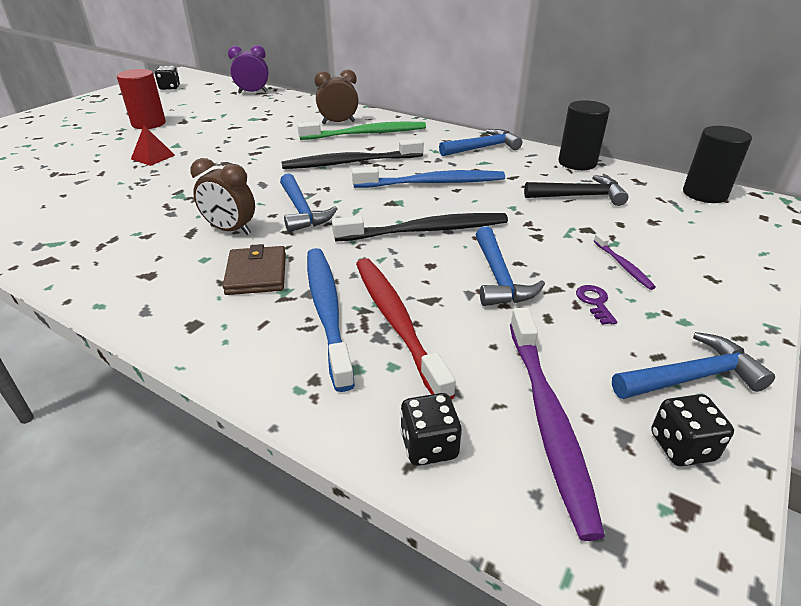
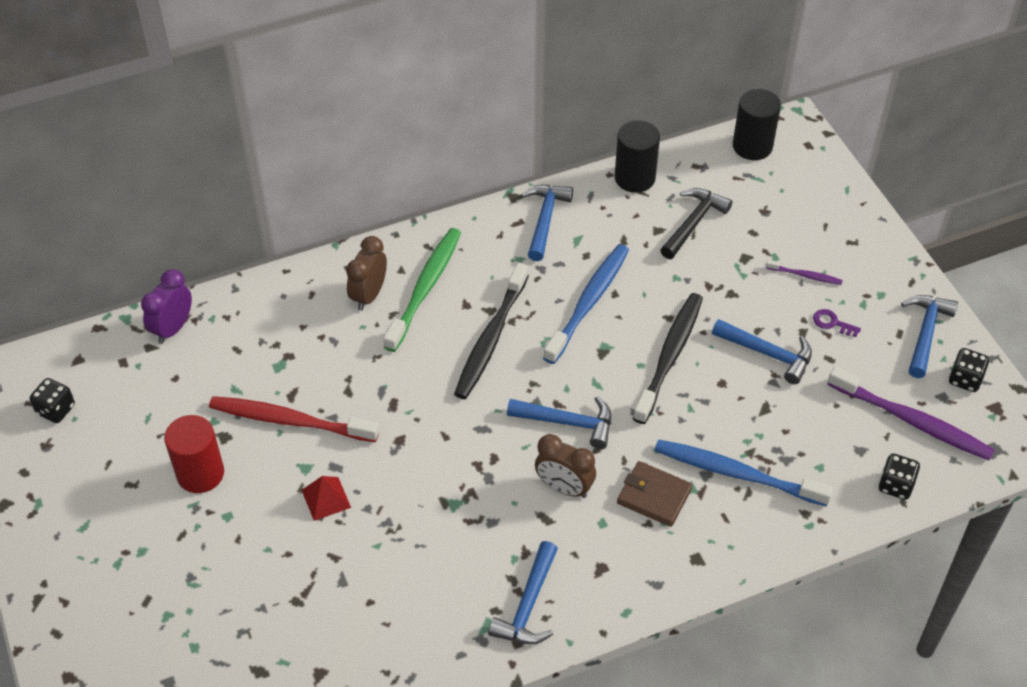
camera: 55 degrees left, 15 degrees up
(86, 254) = (528, 605): none -> blue hammer
(230, 230) = (564, 487): brown clock -> brown clock turned 60 degrees clockwise
(396, 321) = (777, 441): red toothbrush -> red toothbrush (290, 420)

